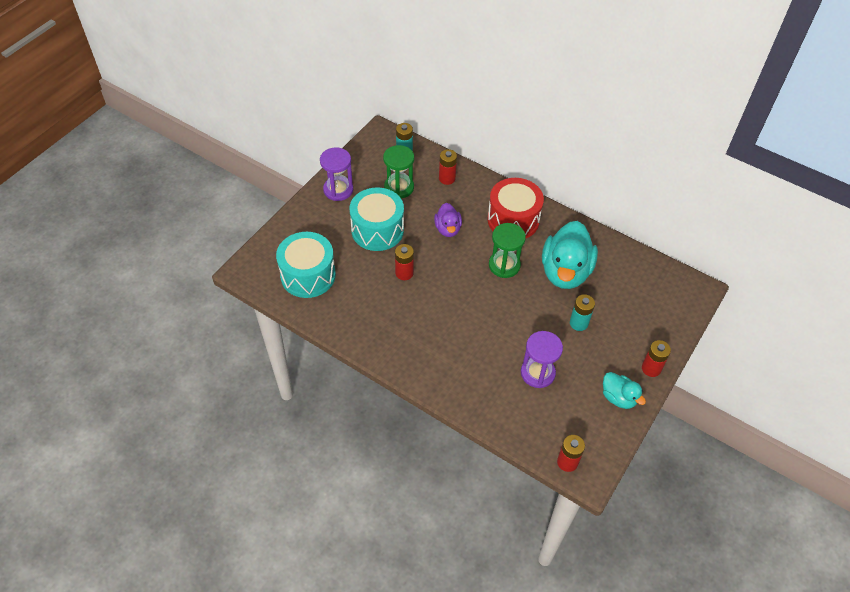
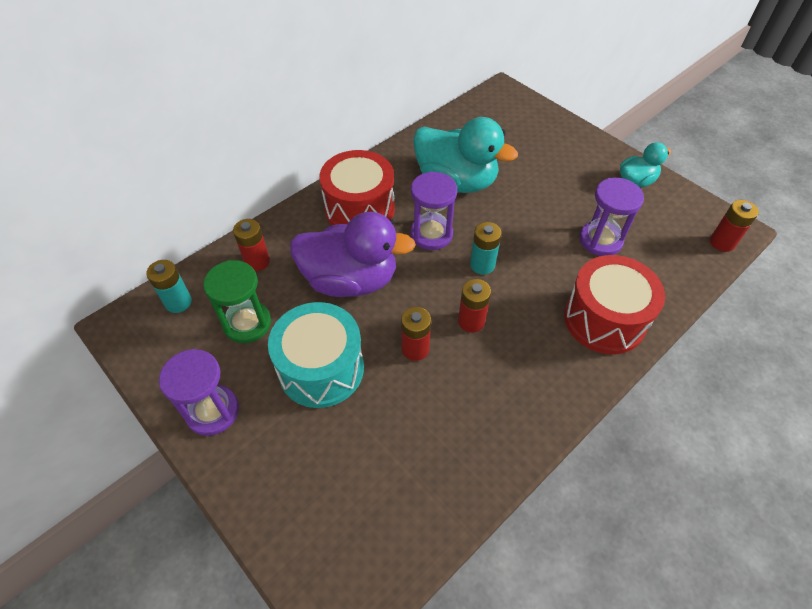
camera: 75 degrees left, 0 degrees up
(308, 275) = (383, 493): turquoise drum -> none
(448, 229) = (350, 280): purple duck -> purple duck, size x1.90
(460, 378) = (604, 319): none -> red drum
(504, 265) = (431, 234): green hourglass -> purple hourglass
(579, 323) = (533, 188): turquoise battery -> turquoise battery (482, 265)
(651, 368) = (599, 148): red battery -> red battery (471, 321)

